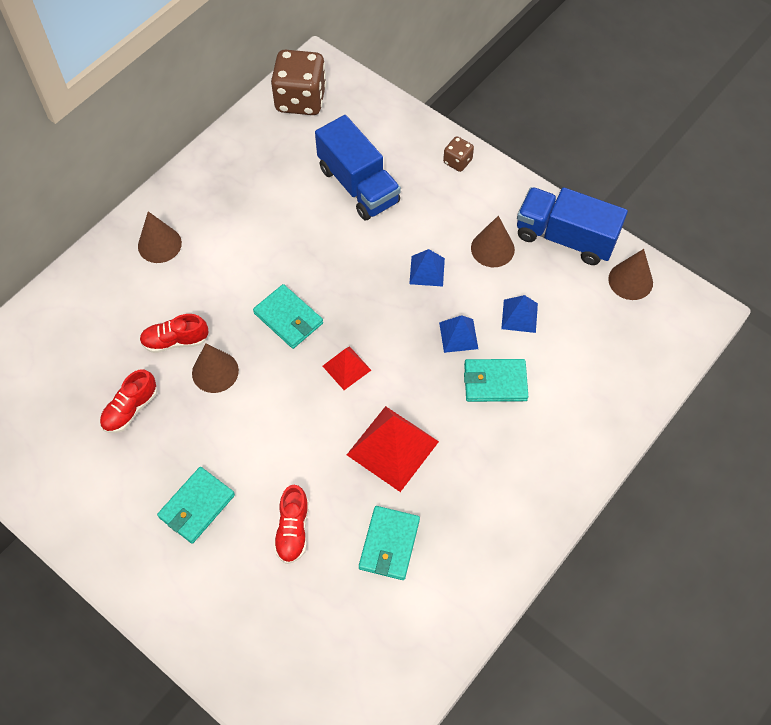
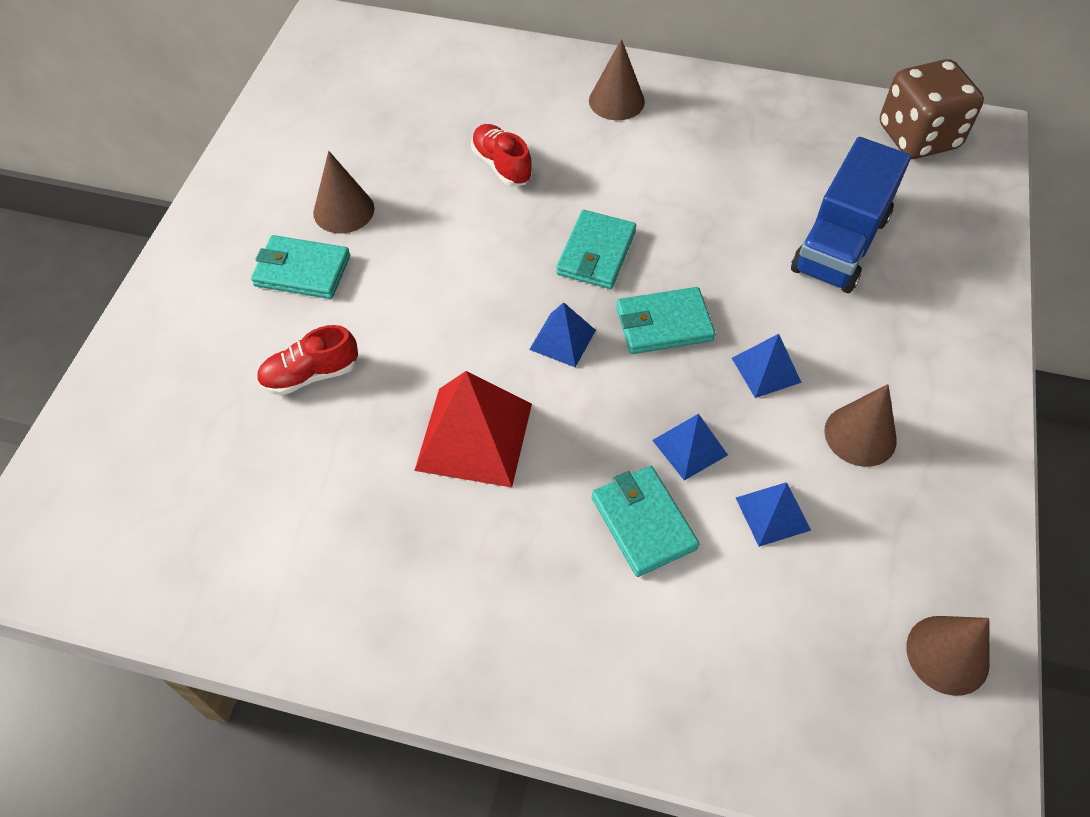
camera: 65 degrees right, 5 degrees down
(130, 409) = (395, 164): red shoe -> none
(215, 371) = (482, 215): brown cone -> brown cone (343, 210)
(346, 368) = (562, 339): red pyramid -> blue pyramid
(389, 544) = (333, 487): turquoise wallet -> turquoise wallet (663, 324)
(457, 161) = (970, 336): brown dice -> none
(565, 237) = (953, 526): blue truck -> none

